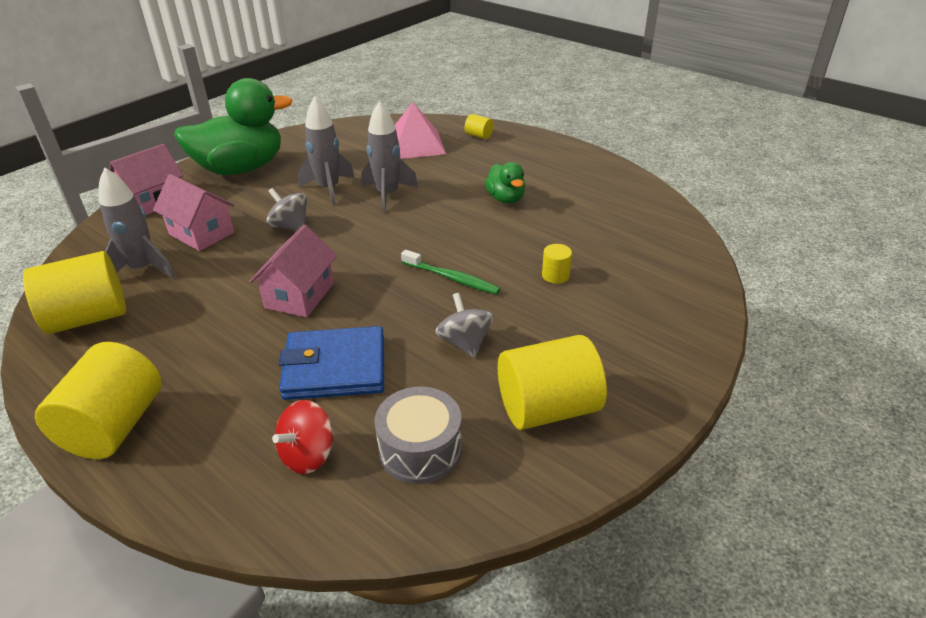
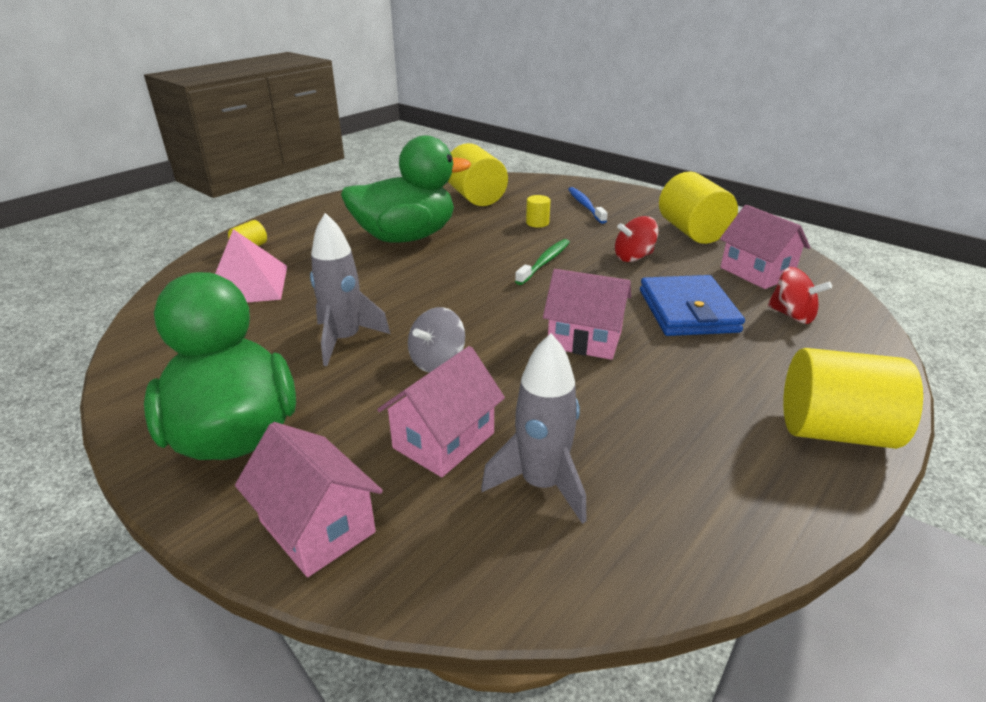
camera: 90 degrees left, 5 degrees down
(88, 317) = (669, 514): yellow cylinder -> yellow cylinder (475, 197)
(388, 195) = (375, 298): grey rocket -> none
(420, 449) = (756, 272): grey drum -> pink house
(465, 342) = (633, 257): grey spinning top -> red spinning top
(505, 199) = (406, 237): green duck -> green duck, size x2.09
(621, 315) = (585, 206): none -> blue toothbrush

